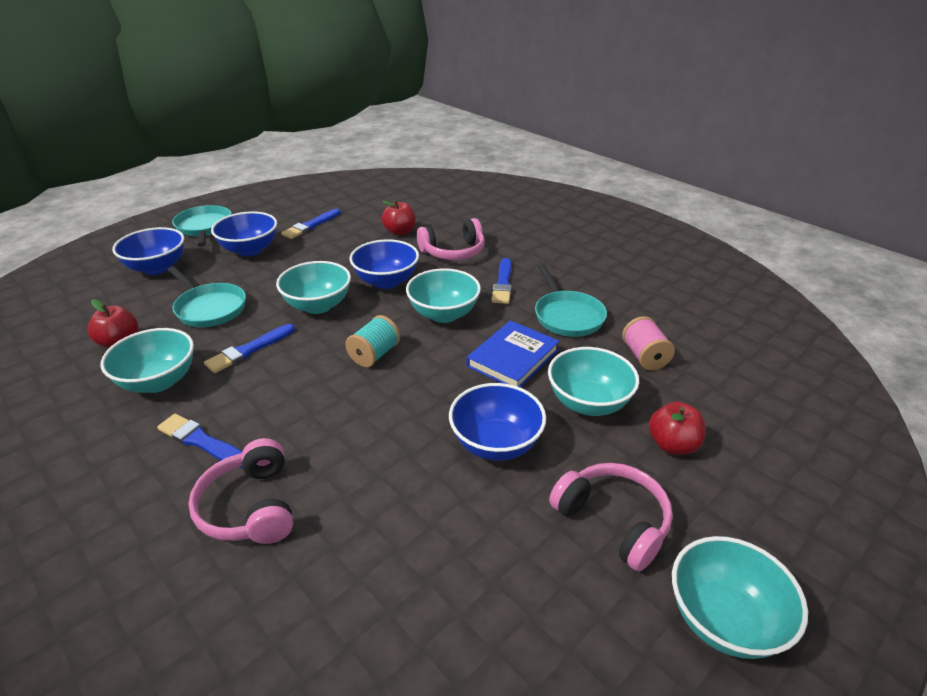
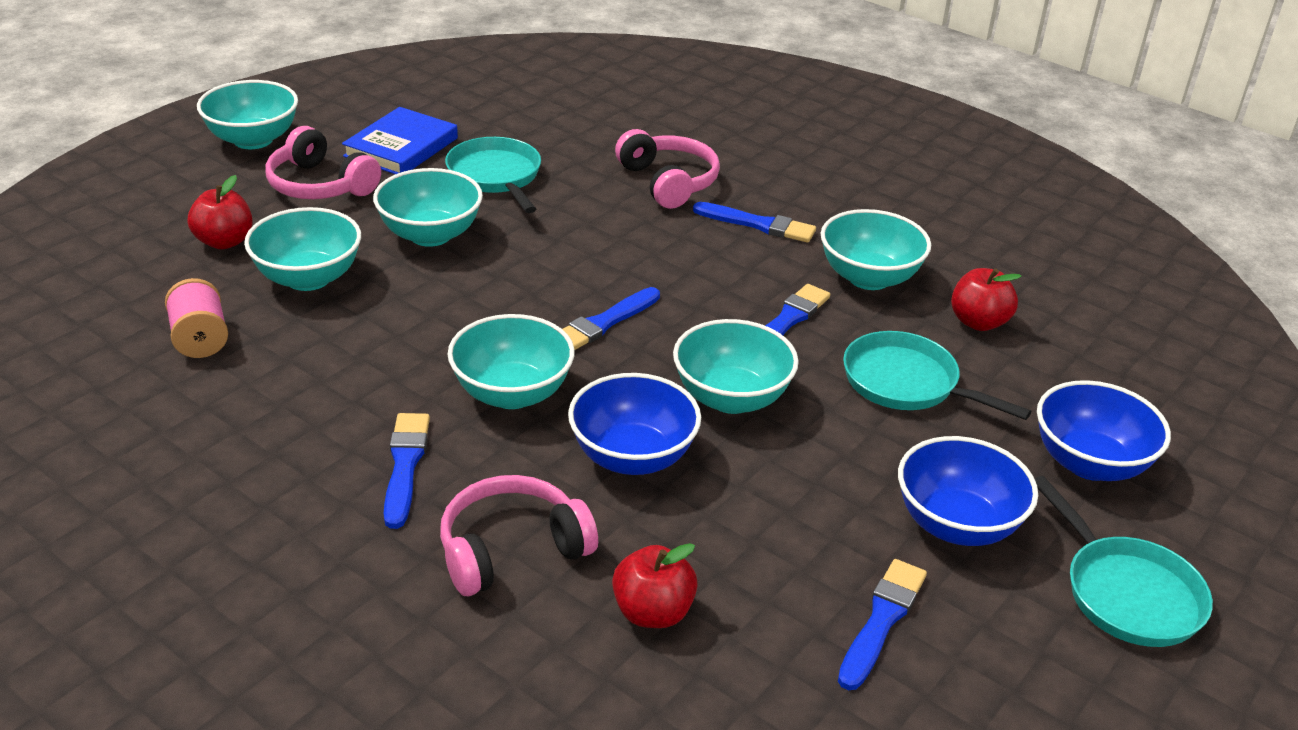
camera: 170 degrees right, 0 degrees up
(374, 355) = (603, 323): turquoise spool -> blue brush
(496, 444) = (430, 235): blue bowl -> turquoise bowl
(513, 358) = (401, 328): blue book -> blue book (401, 147)
(567, 316) = (298, 402): turquoise pan -> turquoise pan (496, 177)

